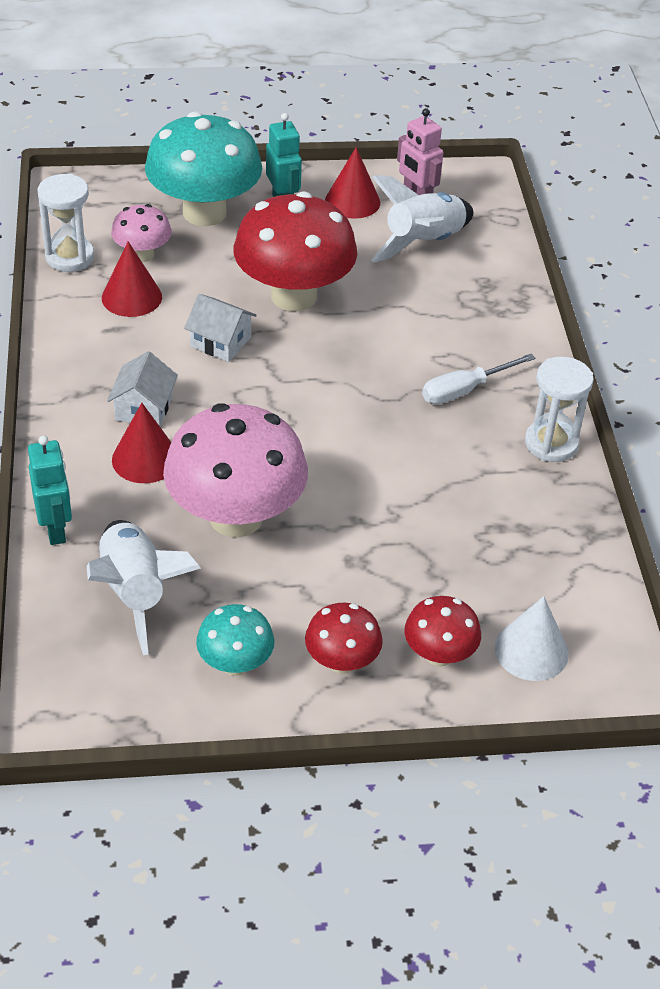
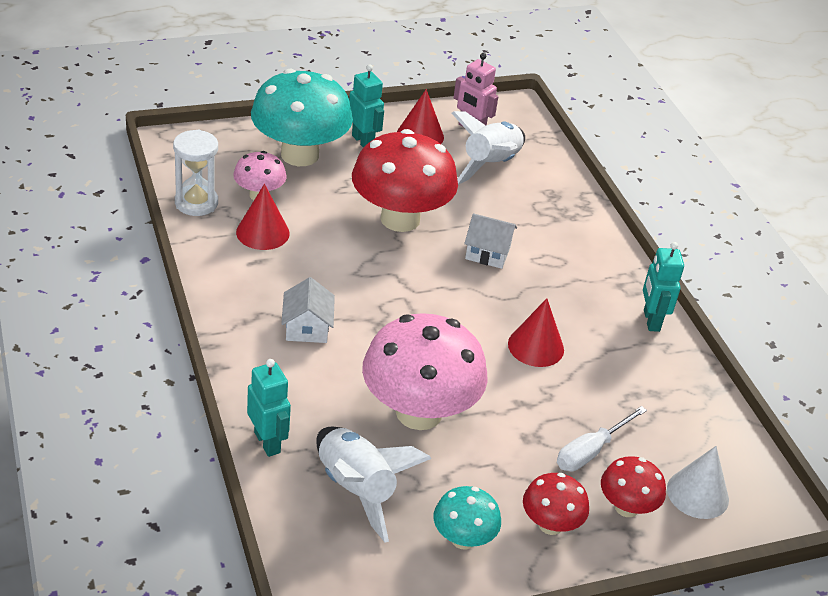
camera: 15 degrees left, 5 degrees down
(145, 459) = (324, 371): red cone -> red cone (536, 346)
(221, 342) = (352, 264): white house -> white house (488, 253)
(464, 390) = (567, 284): white screwdriver -> white screwdriver (590, 451)
(551, 443) = (651, 320): white hourglass -> turquoise robot

